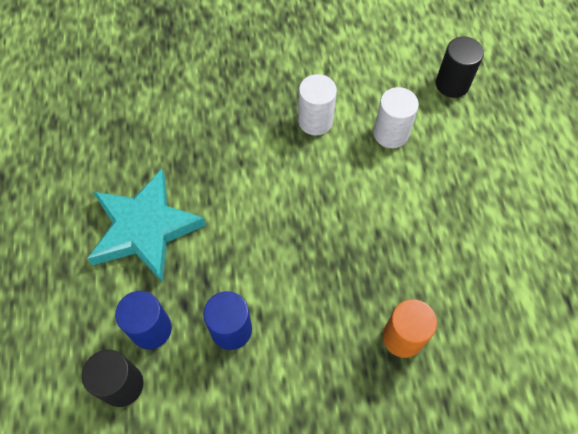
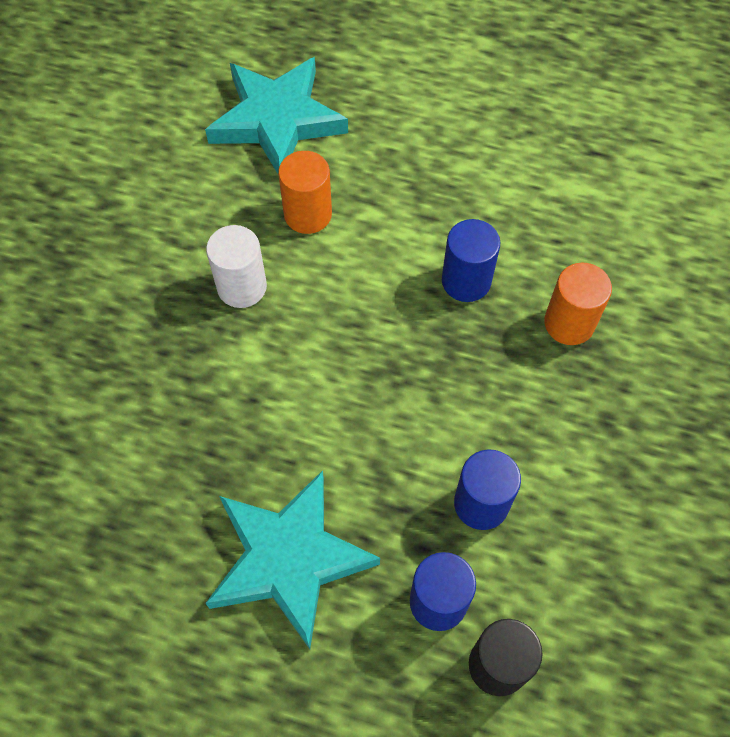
camera: 65 degrees left, 0 degrees up
(390, 133) = (308, 214): white cylinder -> orange cylinder
(397, 252) = (466, 281): none -> blue cylinder
(452, 84) = (277, 120): black cylinder -> turquoise star

